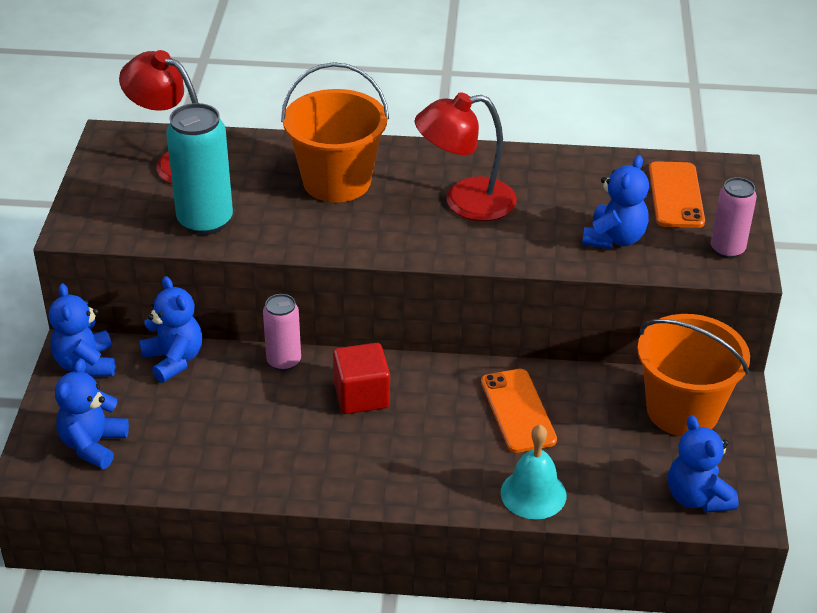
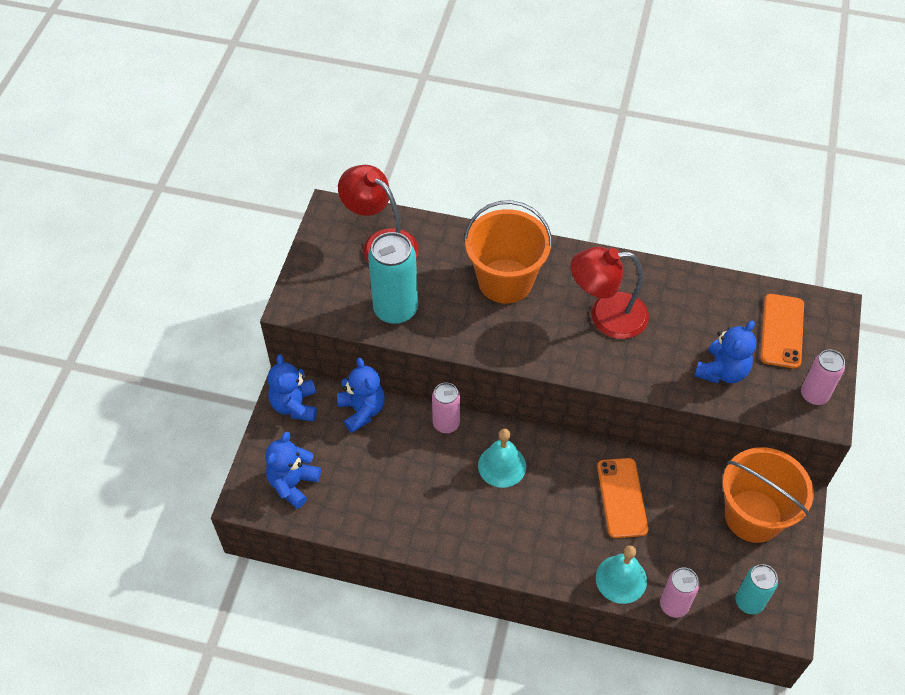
camera: 10 degrees right, 15 degrees up
(361, 396) = (502, 465): red cube -> turquoise bell
(605, 512) = (674, 605): none -> pink can
(697, 497) = (749, 602): blue teddy bear -> turquoise can

